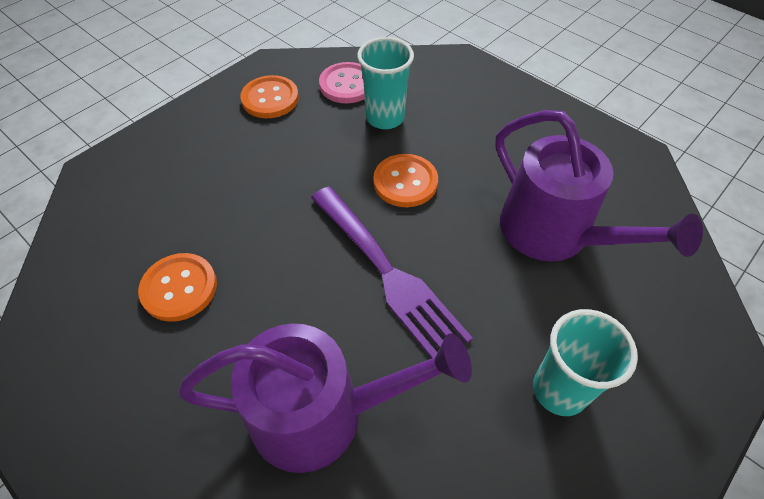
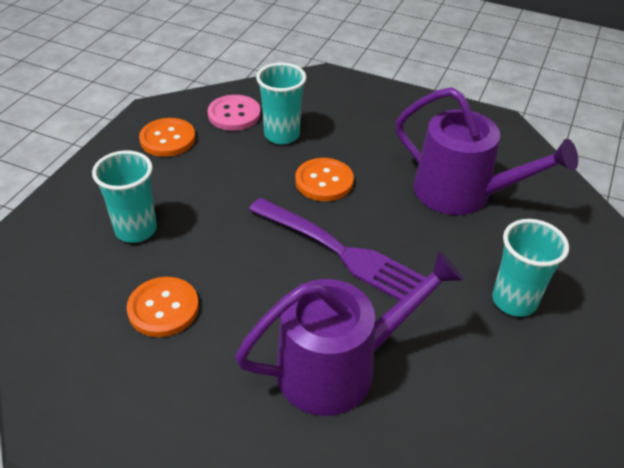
camera: 20 degrees left, 10 degrees down
(194, 192) = (136, 230): none -> turquoise cup

